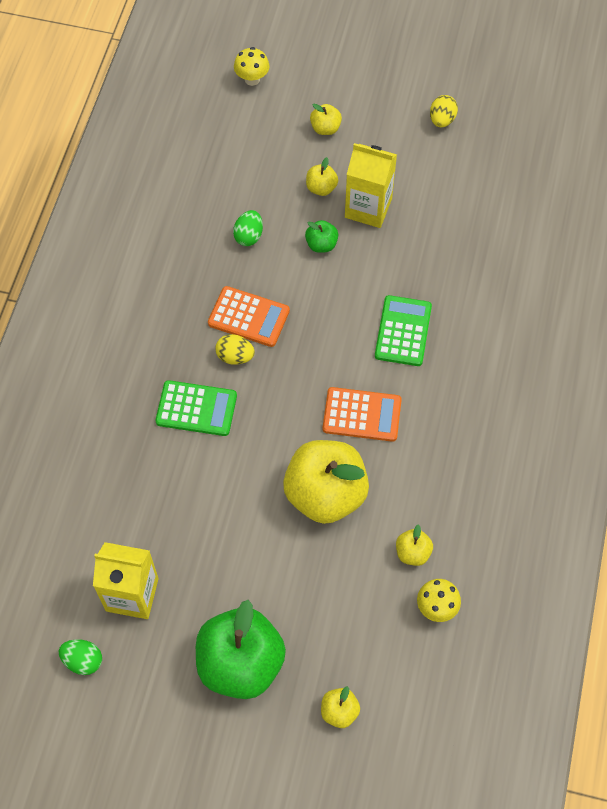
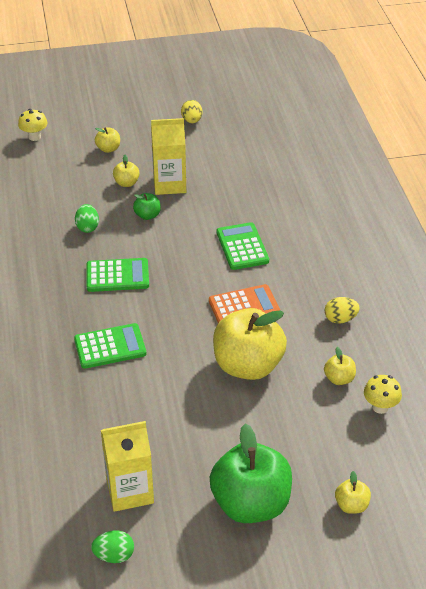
camera: 25 degrees left, 20 degrees down
(235, 356) = (121, 303): yellow egg -> yellow egg (340, 319)
(248, 317) = (117, 276): orange calculator -> green calculator

